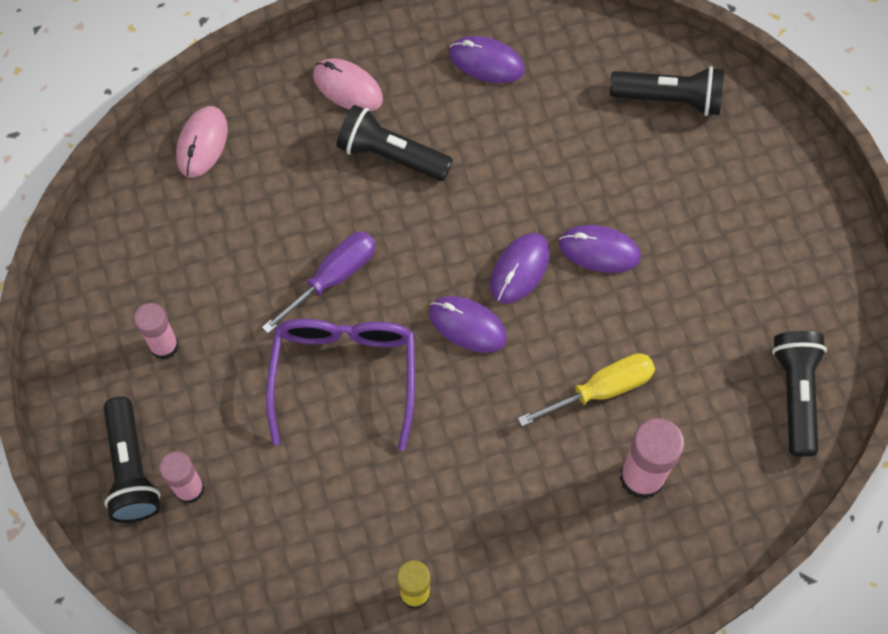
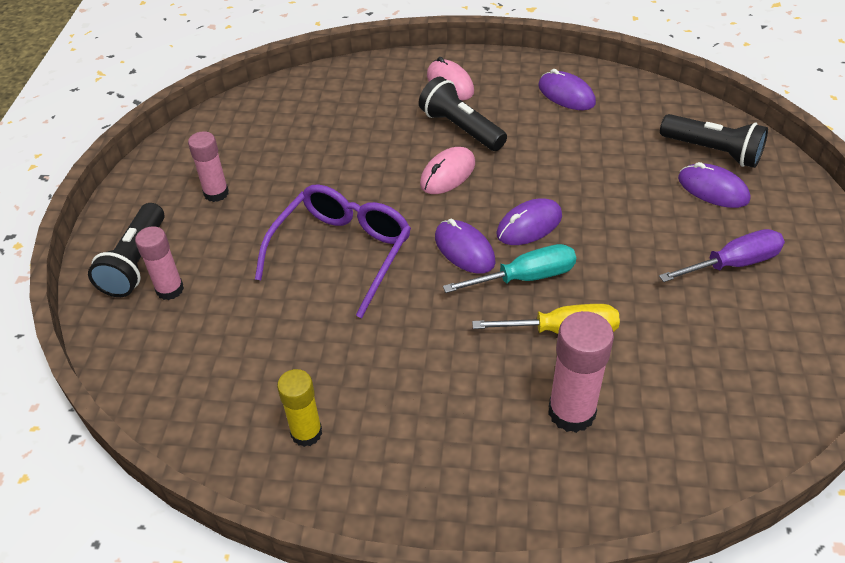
camera: 25 degrees right, 20 degrees down
(202, 143) = (324, 88): pink mouse -> pink mouse (448, 174)
(333, 278) = (371, 188): purple screwdriver -> purple screwdriver (732, 264)
(542, 339) = (525, 277): none -> turquoise screwdriver
(599, 250) = (606, 232): purple mouse -> purple mouse (713, 189)
(795, 394) = (758, 395): black flashlight -> none

